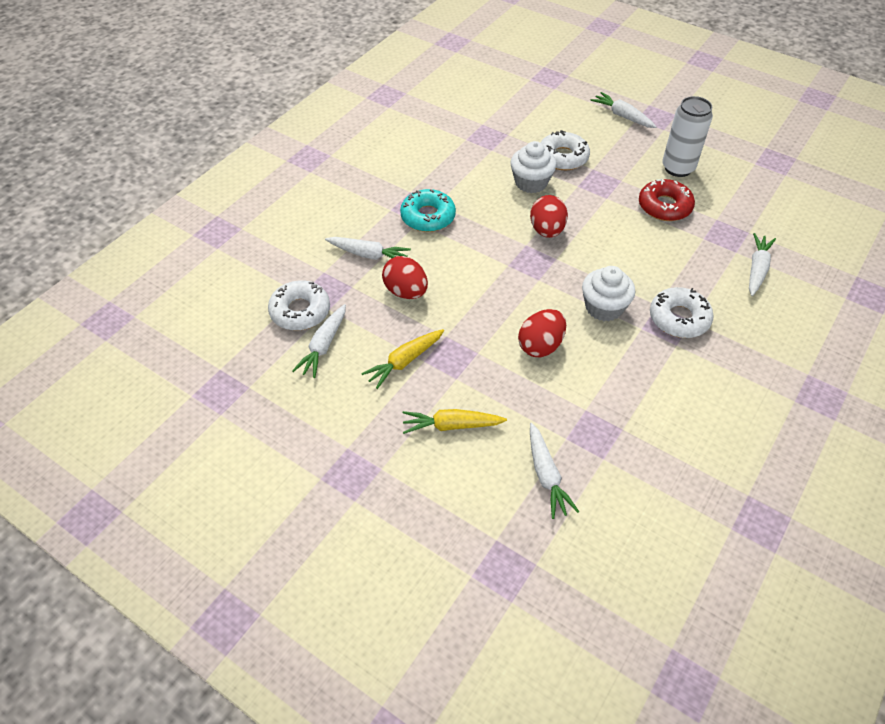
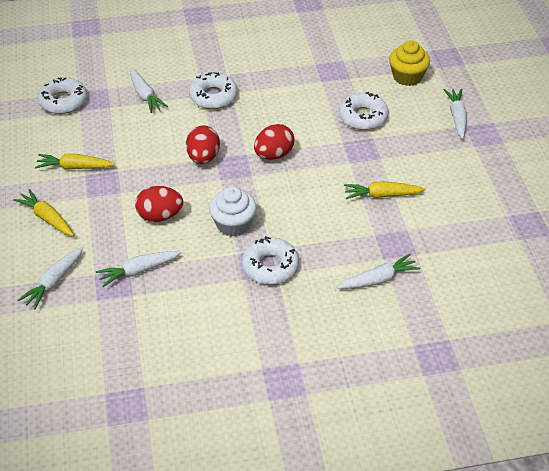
camera: 45 degrees right, 5 degrees down
(323, 346) = (47, 128): white carrot -> white carrot (138, 271)
(406, 292) = (133, 130): red egg -> red egg (203, 157)
(428, 217) = (213, 96): turquoise donut -> white donut
(531, 182) = (313, 119): white cupcake -> none
(546, 108) = (407, 77): none -> yellow cupcake
(664, 206) = (382, 195): red donut -> yellow carrot
(678, 168) = (437, 178): white can -> none

